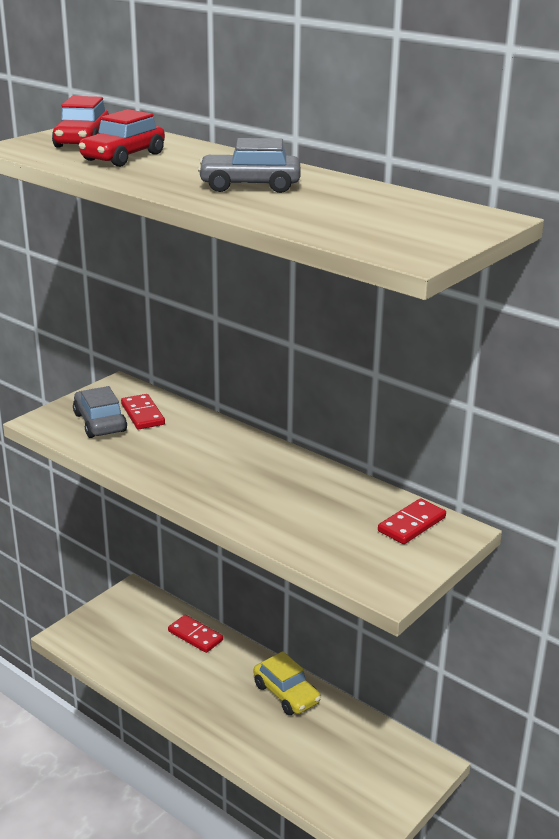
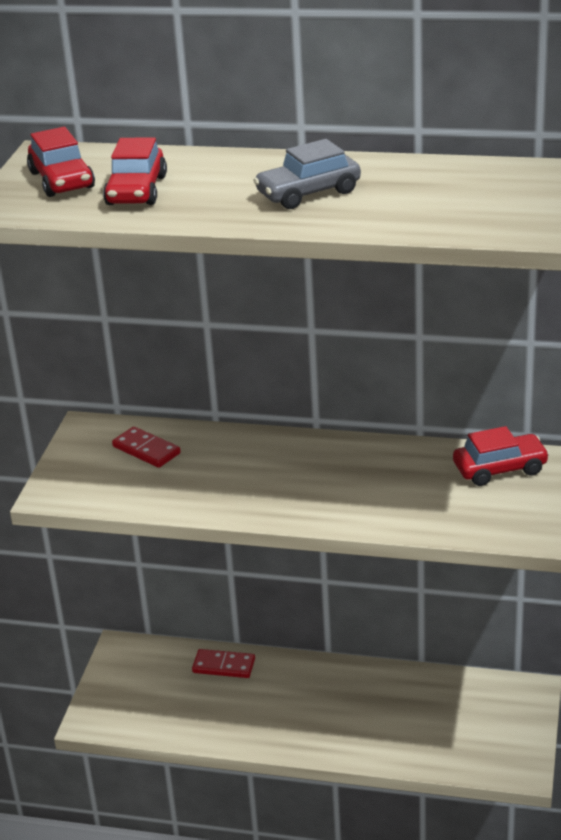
camera: 25 degrees left, 5 degrees up
(100, 423) = (112, 474): grey car -> none
(286, 694) = (356, 684): yellow car -> none
(412, 524) = (500, 469): red domino -> red car

